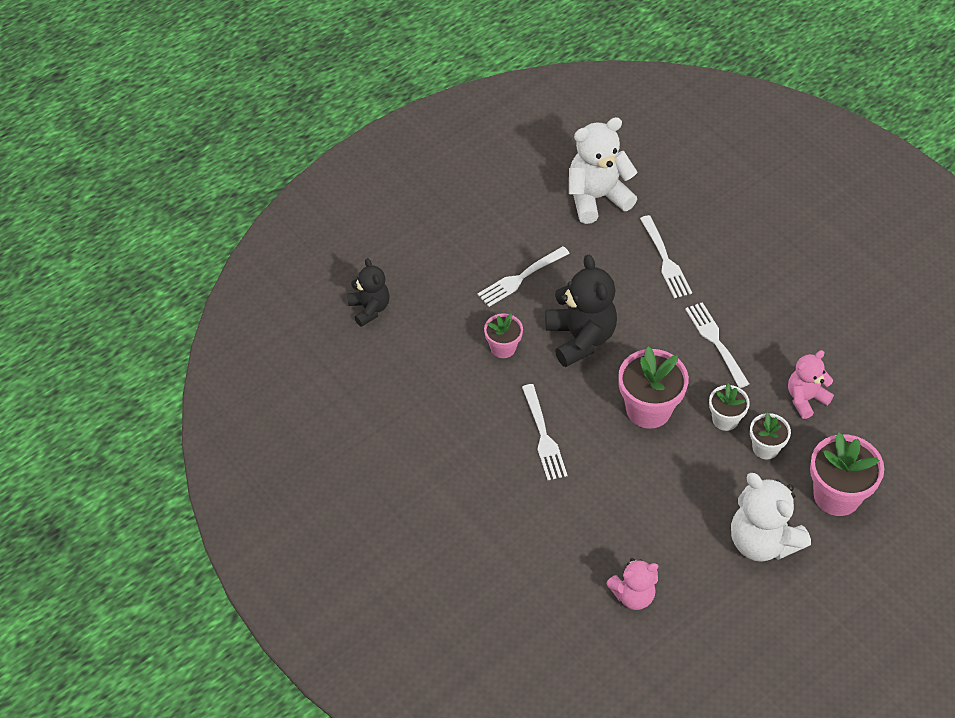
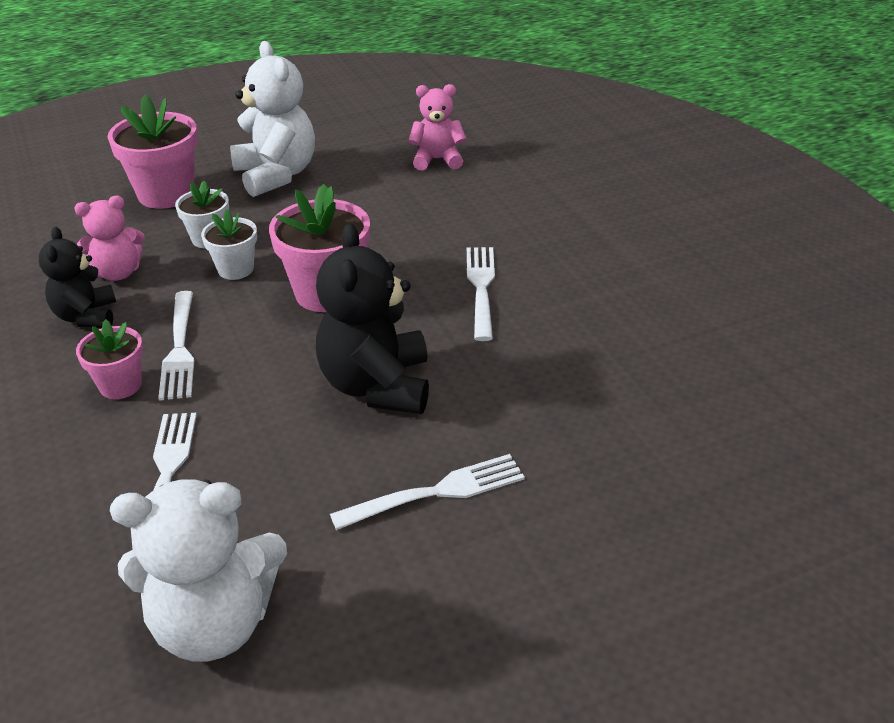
camera: 165 degrees left, 15 degrees down
(369, 309) = (727, 490): black teddy bear -> black teddy bear (86, 316)
(503, 347) = (504, 394): pink flower pot -> pink flower pot (120, 385)

